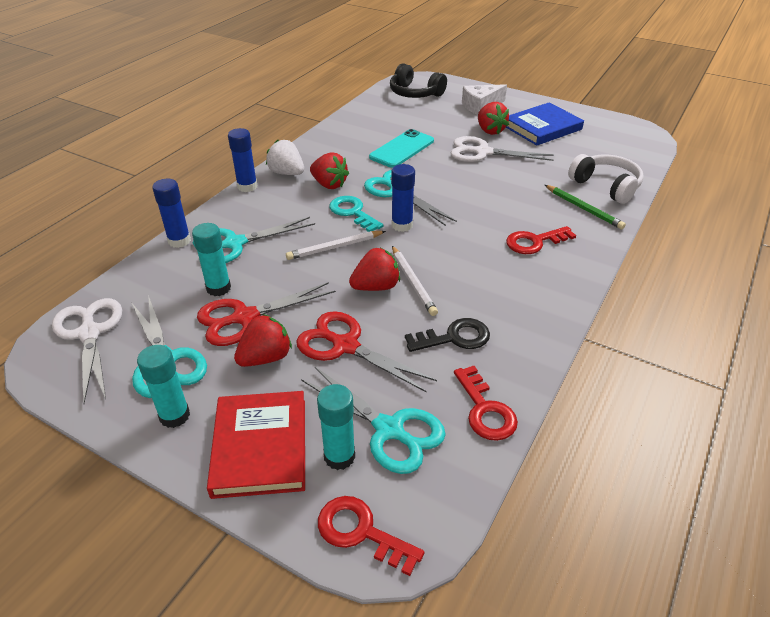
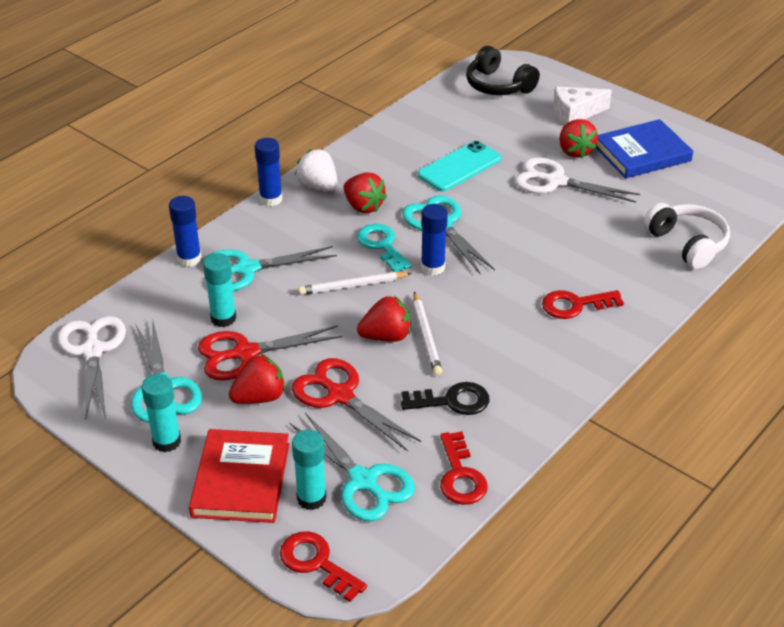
camera: 10 degrees right, 0 degrees up
(583, 209) = (648, 270): green pencil -> none

